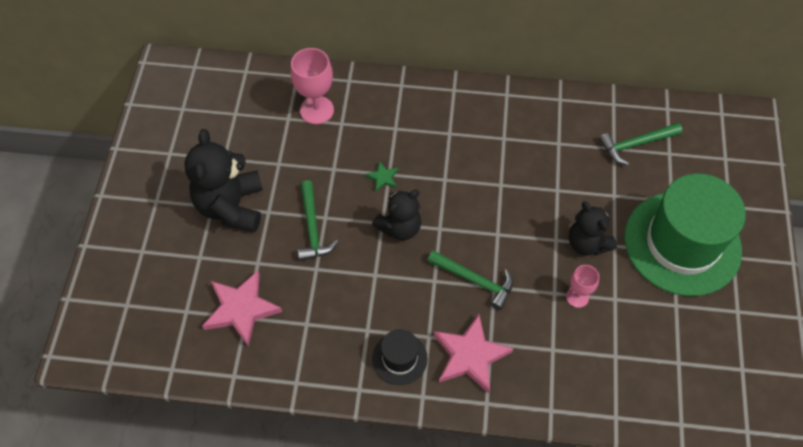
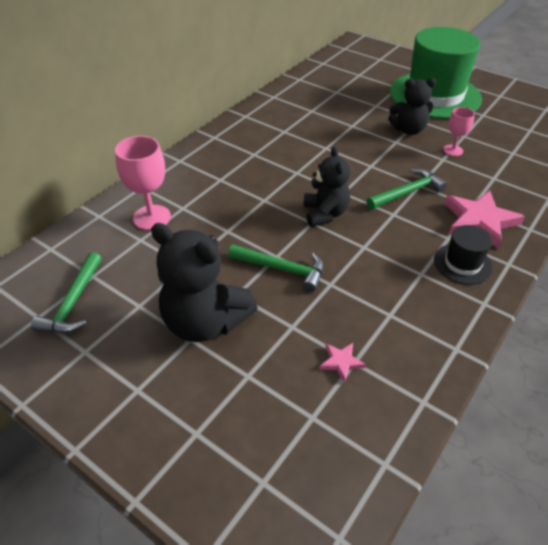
camera: 60 degrees left, 15 degrees down
(241, 309) = (341, 362): pink star -> pink star, size x0.47
(383, 177) = (265, 204): green star -> none
(636, 144) = (341, 83): green hammer -> green hammer (73, 302)

